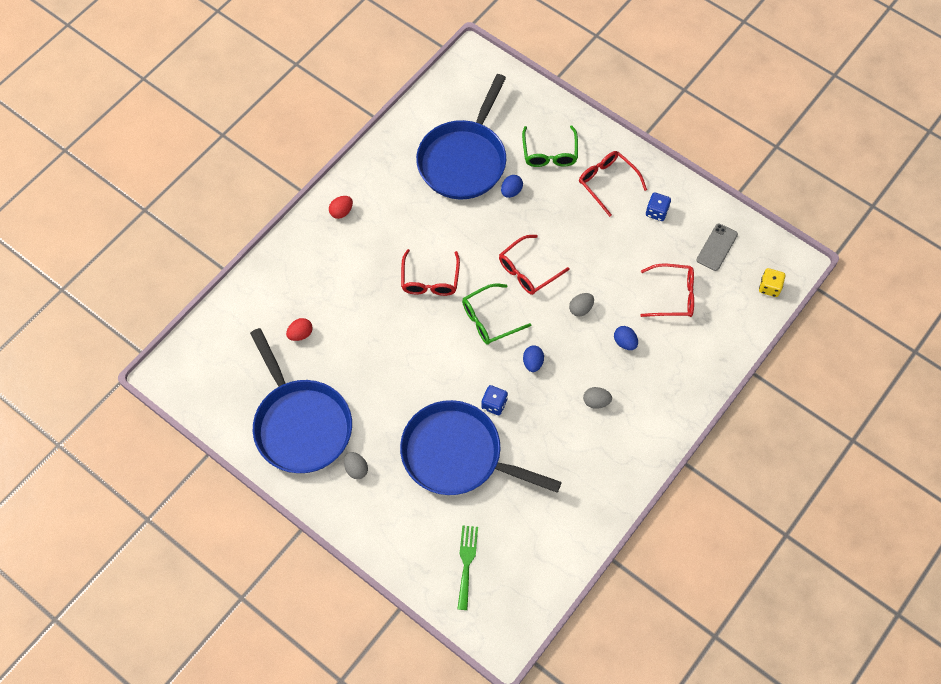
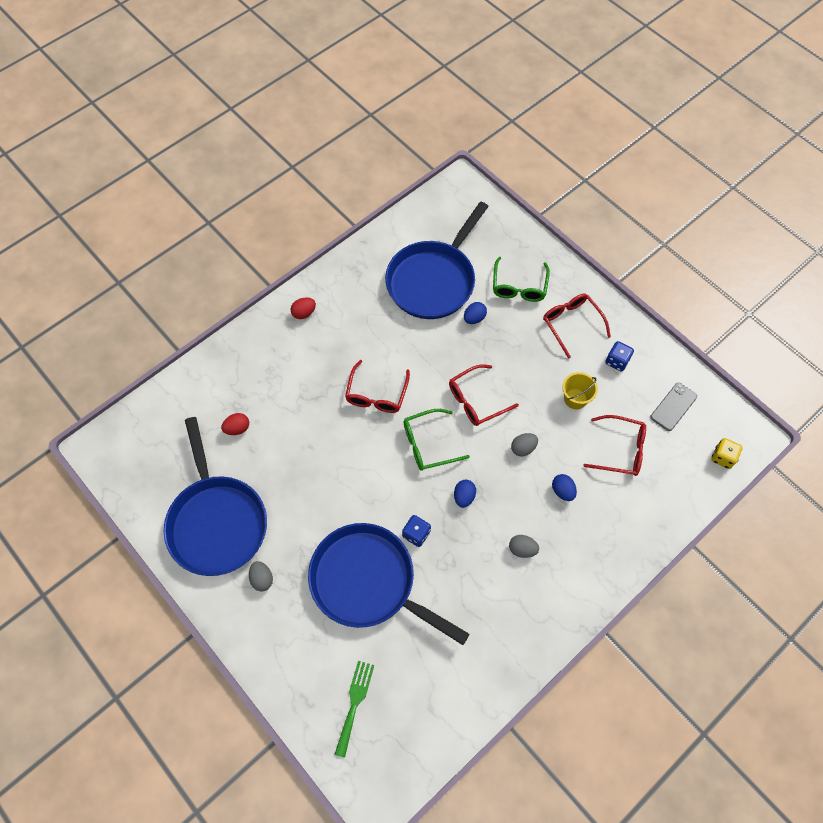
camera: 10 degrees right, 0 degrees up
(622, 254) = (575, 399): none -> yellow bucket

